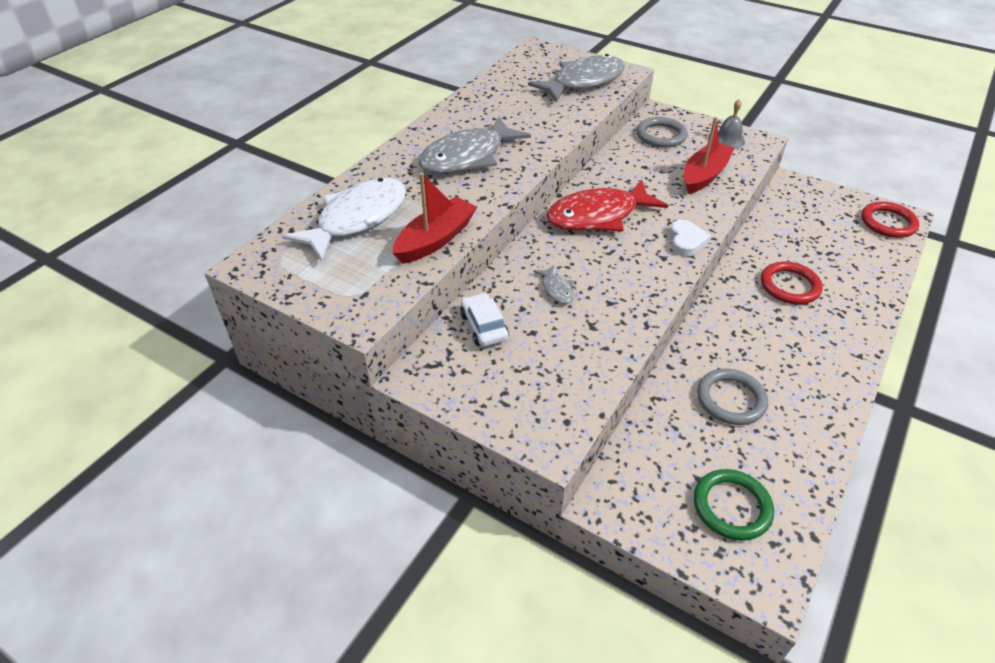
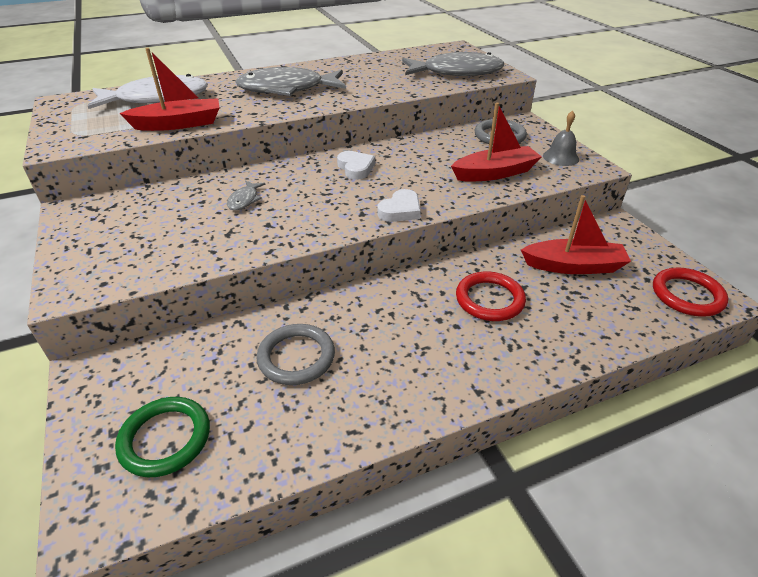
camera: 35 degrees right, 5 degrees down
(484, 326) = (159, 200): white car -> none
(598, 216) = (355, 168): red fish -> white heart
(806, 232) = (573, 266): none -> red boat

